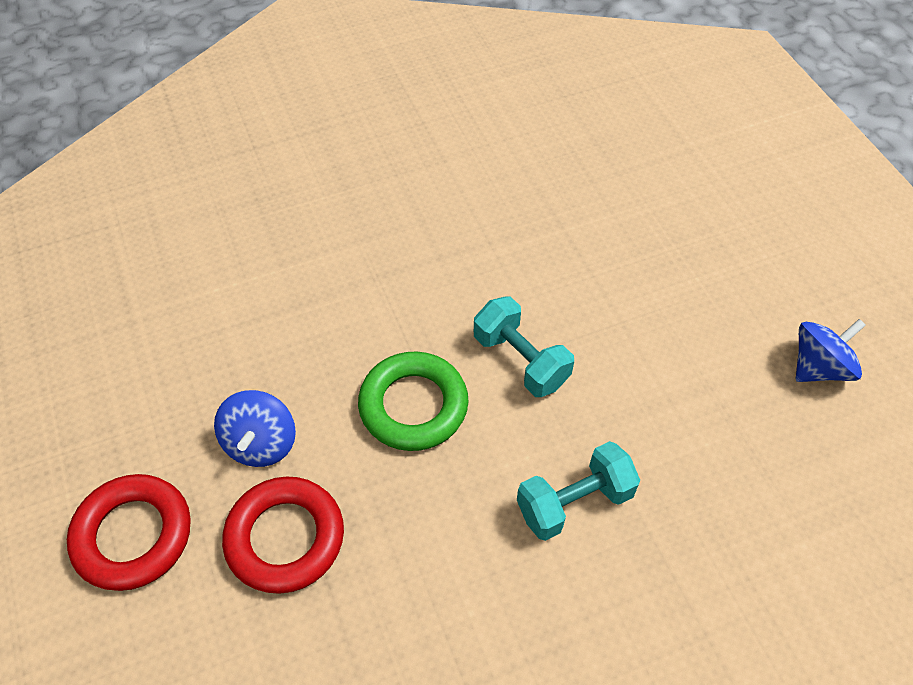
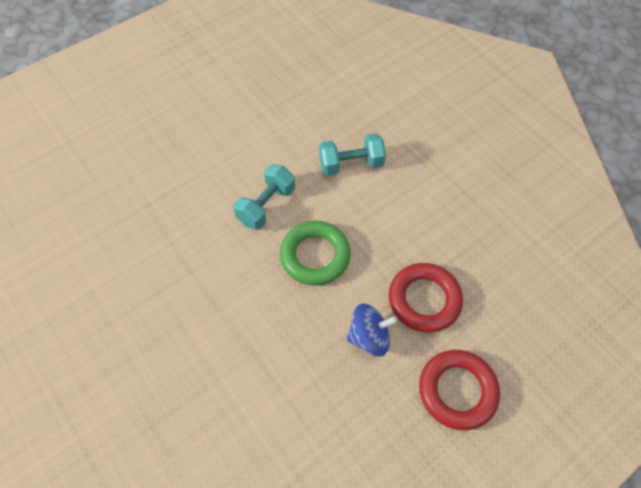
camera: 105 degrees left, 5 degrees up
(574, 502) = (351, 164): turquoise dumbbell -> turquoise dumbbell turned 60 degrees counterclockwise
(819, 367) = (236, 71): blue spinning top -> none

